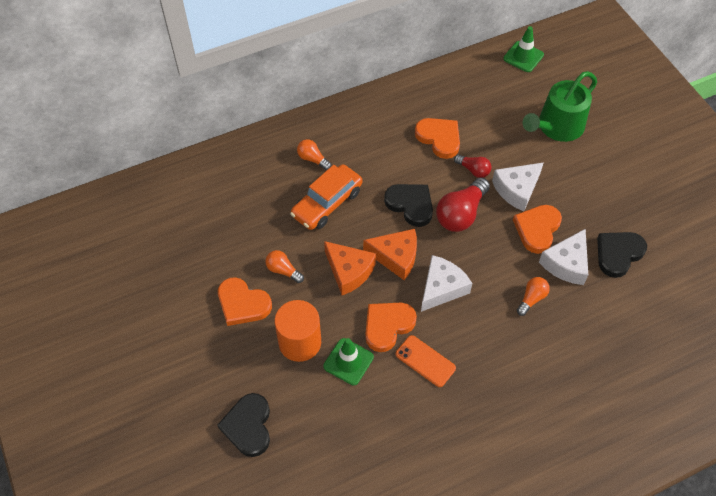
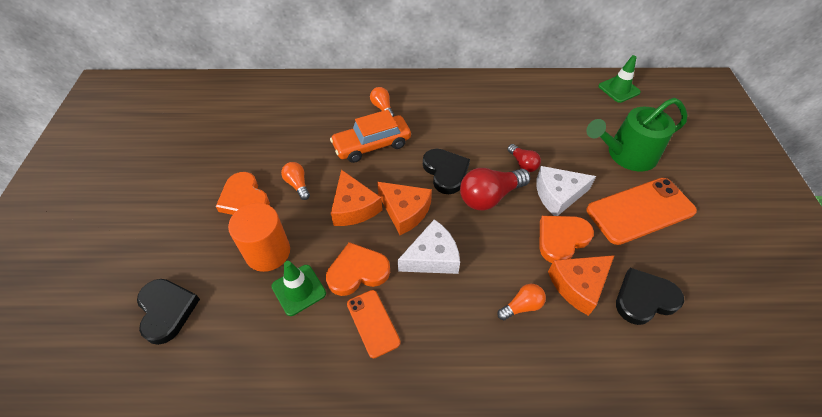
camera: 25 degrees right, 5 degrees down
(248, 426) = (167, 310): black heart -> black heart turned 135 degrees clockwise
(439, 138) = (504, 128): orange heart -> none
(566, 263) = (578, 285): white cheese -> orange cheese
(588, 178) = (640, 211): none -> orange phone

